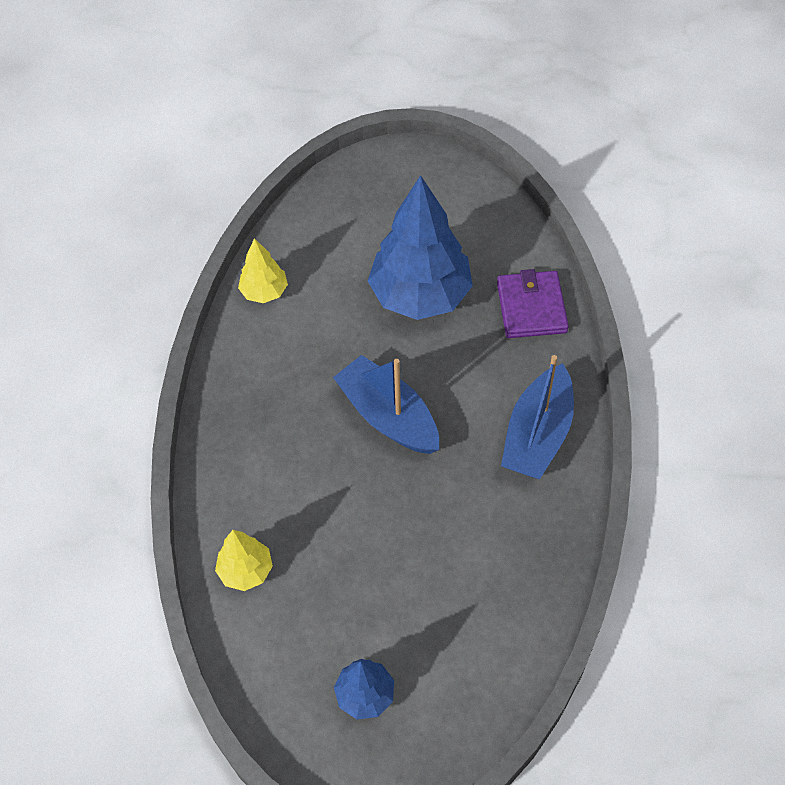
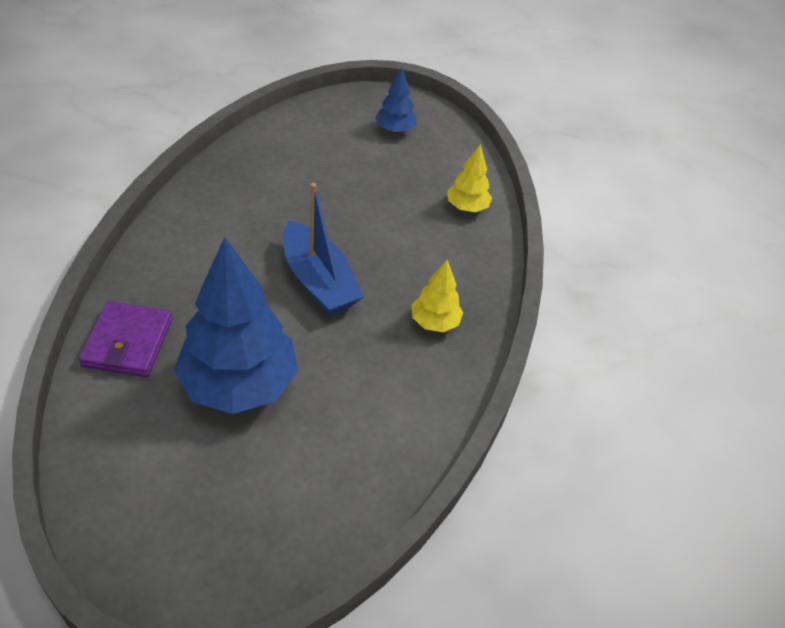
camera: 175 degrees left, 10 degrees down
(264, 292) = (412, 432): yellow tree -> yellow tree (434, 322)
(537, 434) = (192, 237): blue boat -> none

